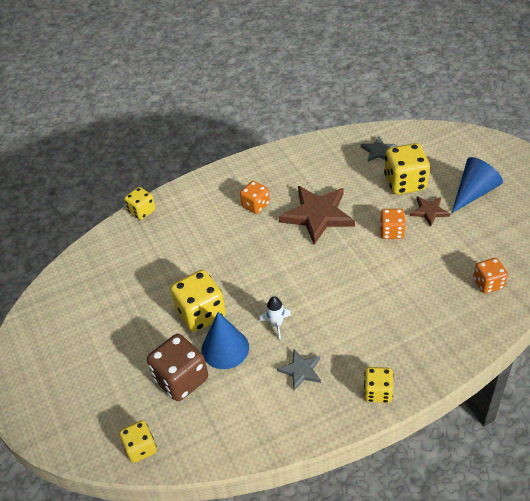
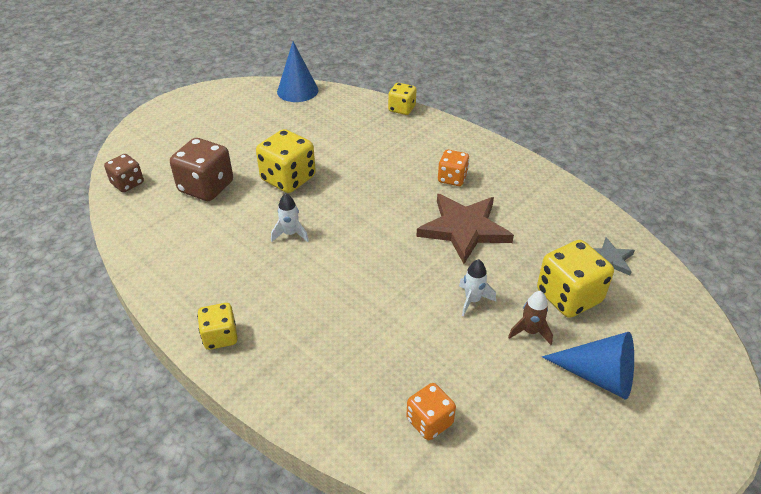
camera: 65 degrees right, 5 degrees down
(140, 448) = (127, 183): yellow dice -> brown dice
(225, 348) = (250, 205): blue cone -> blue cone (297, 91)
(301, 370) = (235, 266): grey star -> none
(391, 232) = (472, 300): orange dice -> white rocket
(429, 211) = (530, 332): brown star -> brown rocket

